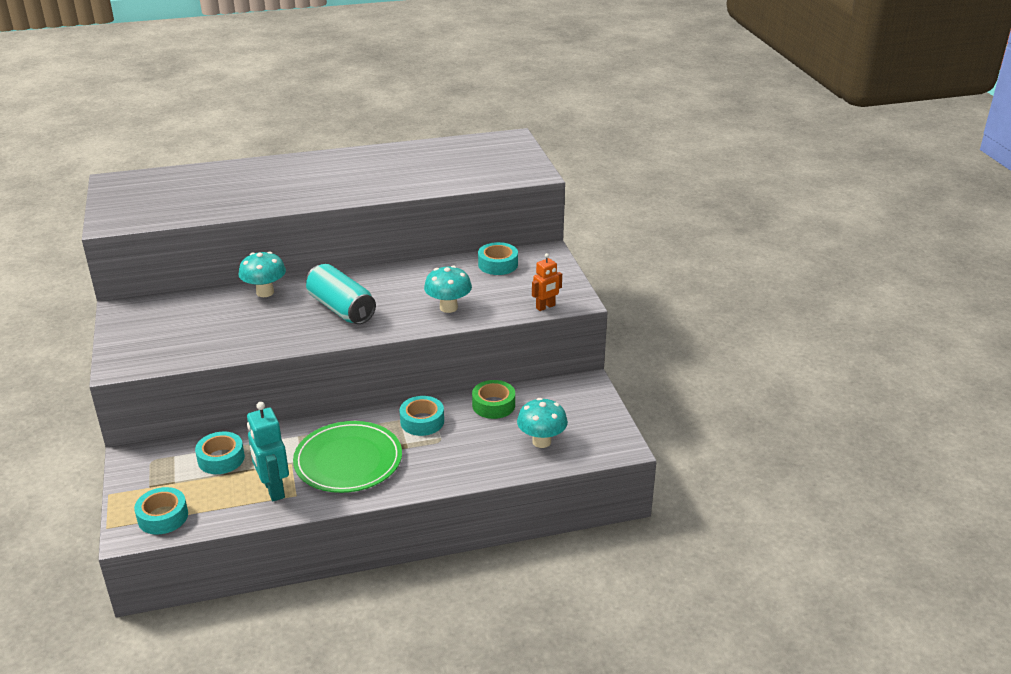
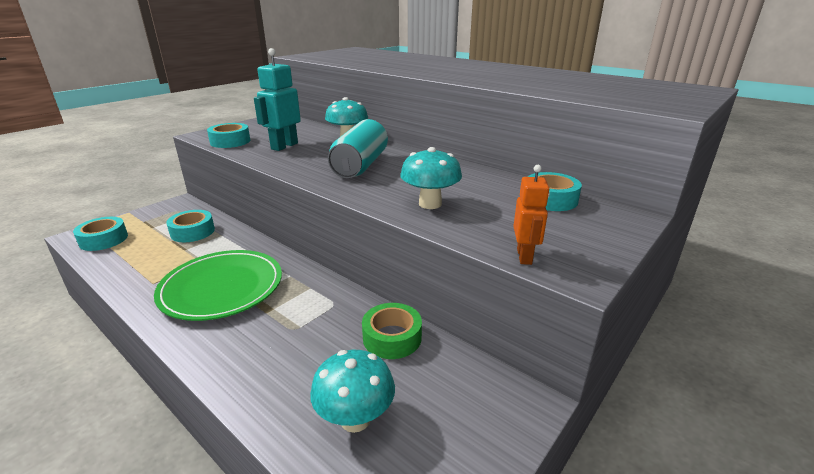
camera: 55 degrees right, 5 degrees down
(273, 489) = (157, 269): turquoise robot -> turquoise robot (284, 146)
(422, 421) = (318, 302): turquoise tape -> turquoise tape (230, 141)
(545, 307) = (524, 256): orange robot -> orange robot turned 105 degrees counterclockwise

